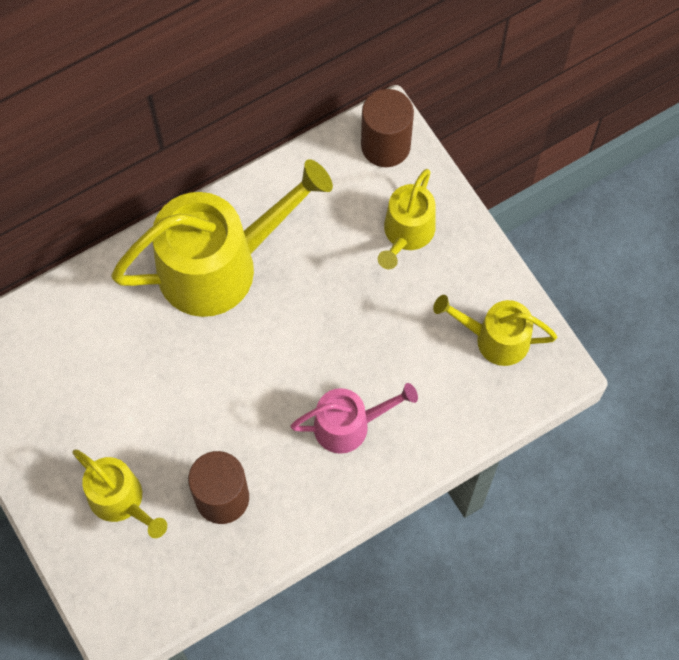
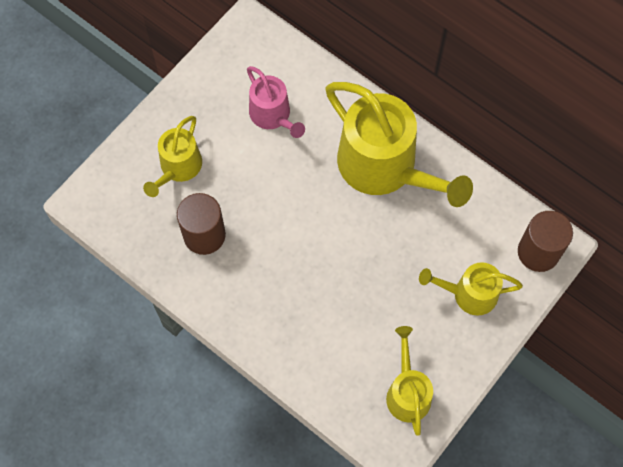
camera: 70 degrees right, 0 degrees up
(349, 425) = (293, 305): pink watering can -> pink watering can (273, 115)

